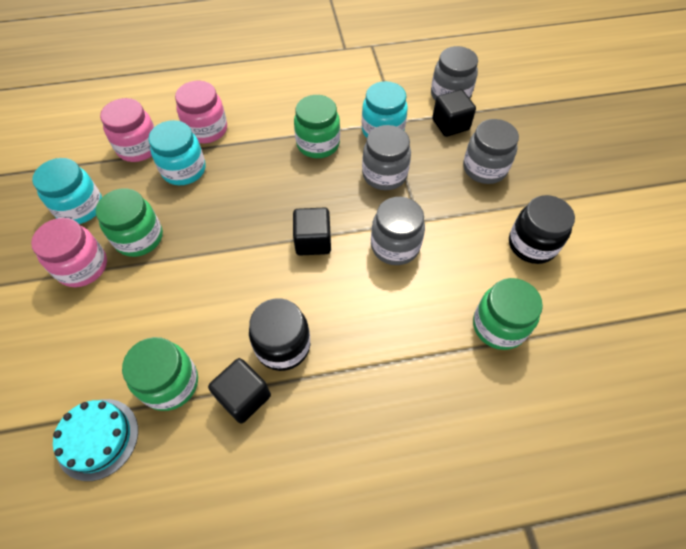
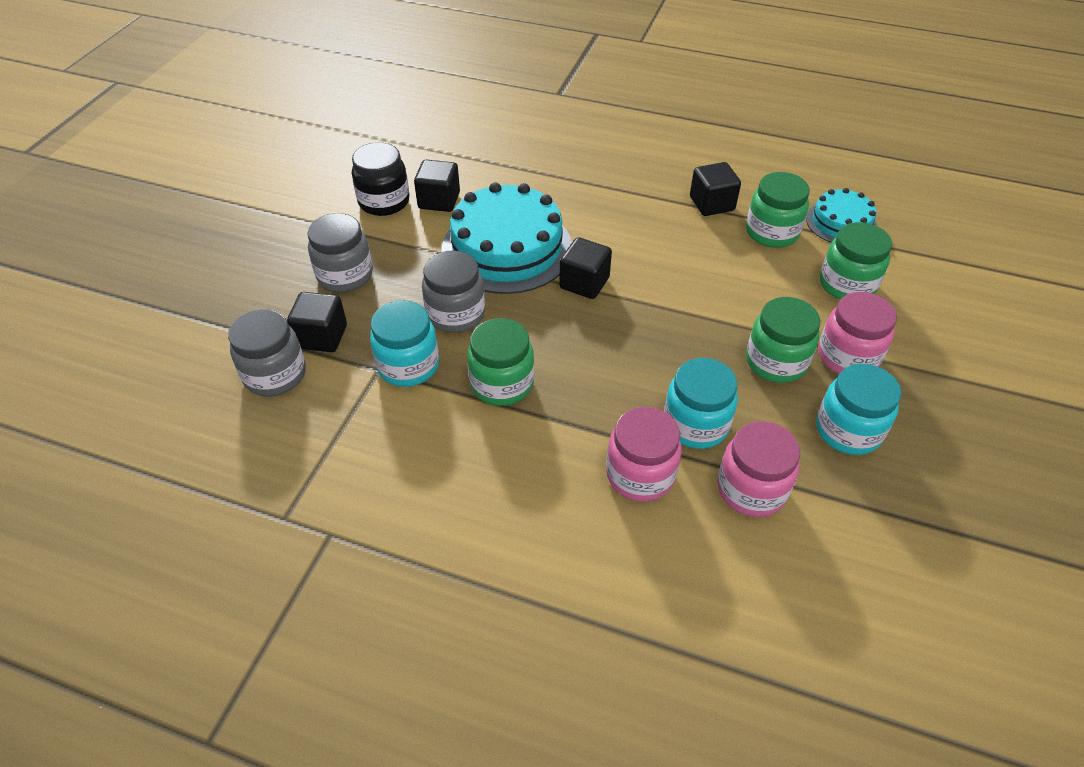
camera: 150 degrees left, 10 degrees down
(283, 346) = (662, 220): black jar -> none
(395, 246) = (507, 248): grey jar -> turquoise cake
(491, 268) = (439, 200): none -> black cube
(498, 326) = (476, 168): green jar -> green jar (847, 285)

